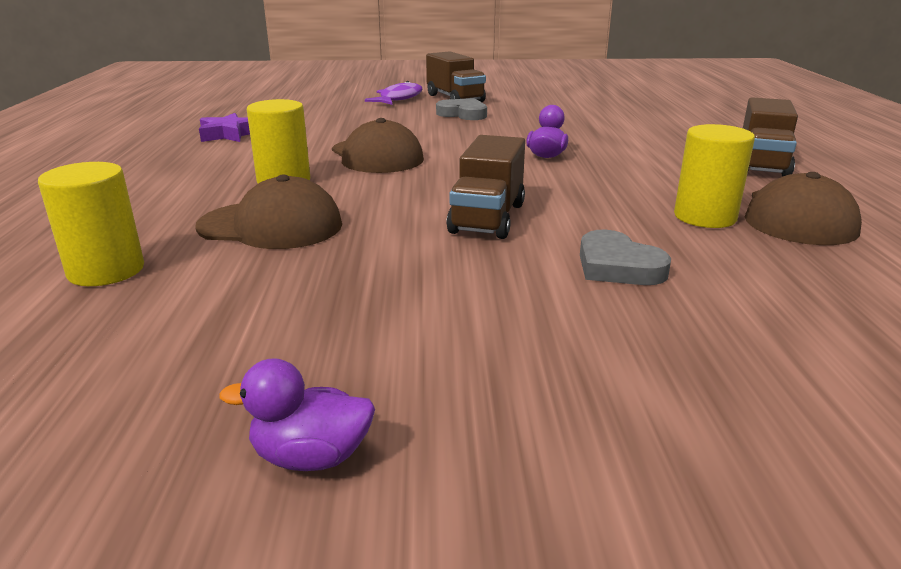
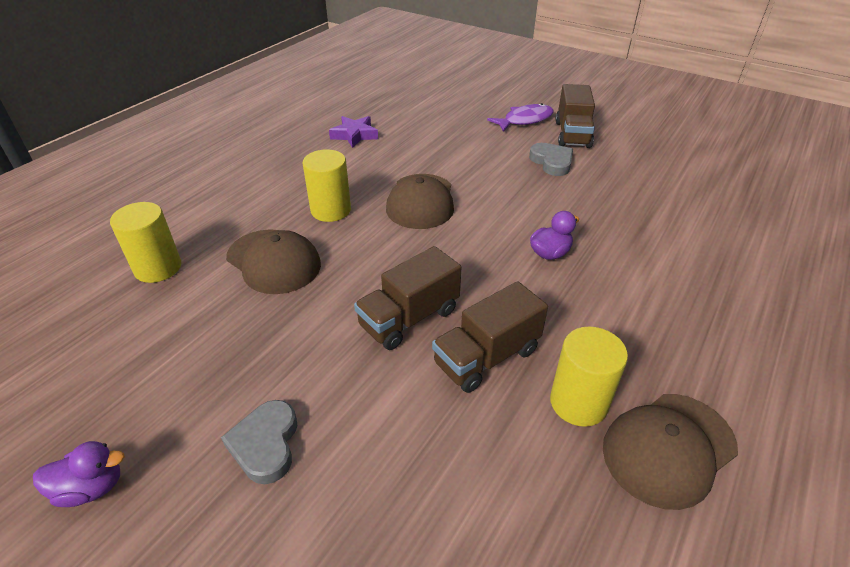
camera: 35 degrees right, 15 degrees up
(311, 457) = (91, 488): purple duck -> purple duck turned 135 degrees clockwise
(617, 266) = (430, 425): grey heart -> grey heart (265, 444)
(761, 164) = (744, 353): brown truck -> brown truck (486, 357)

